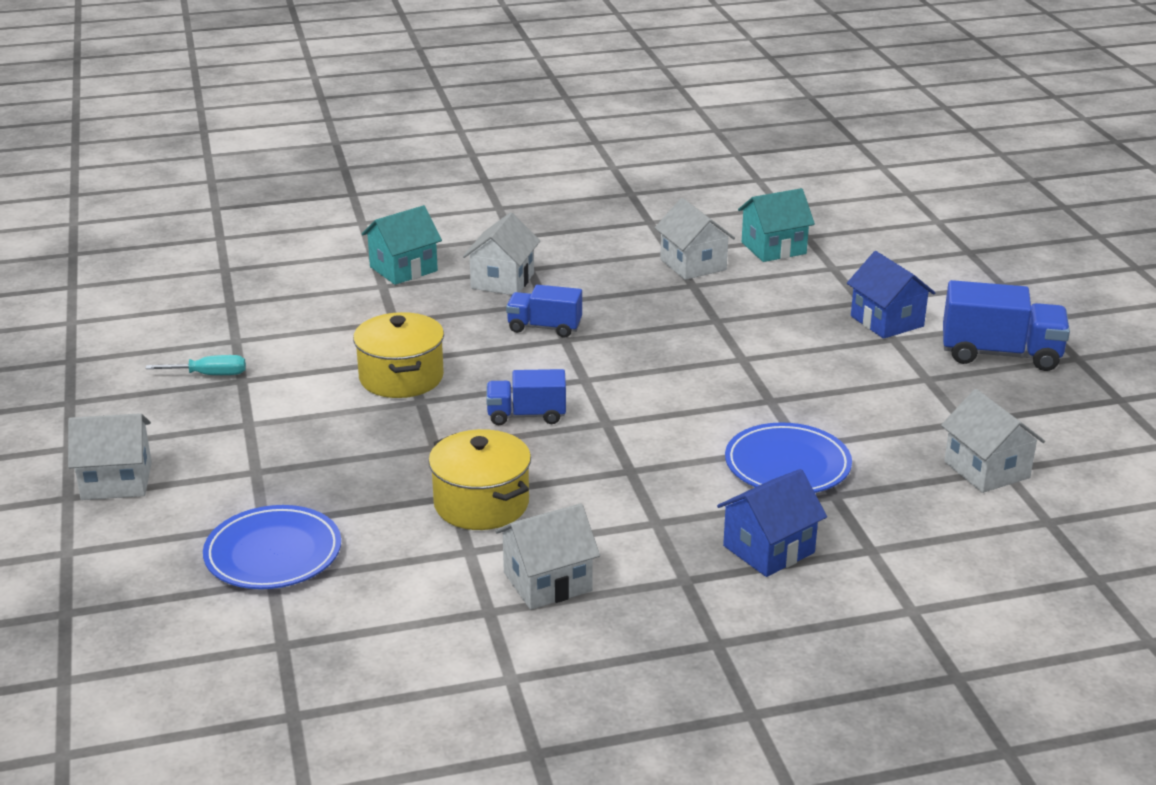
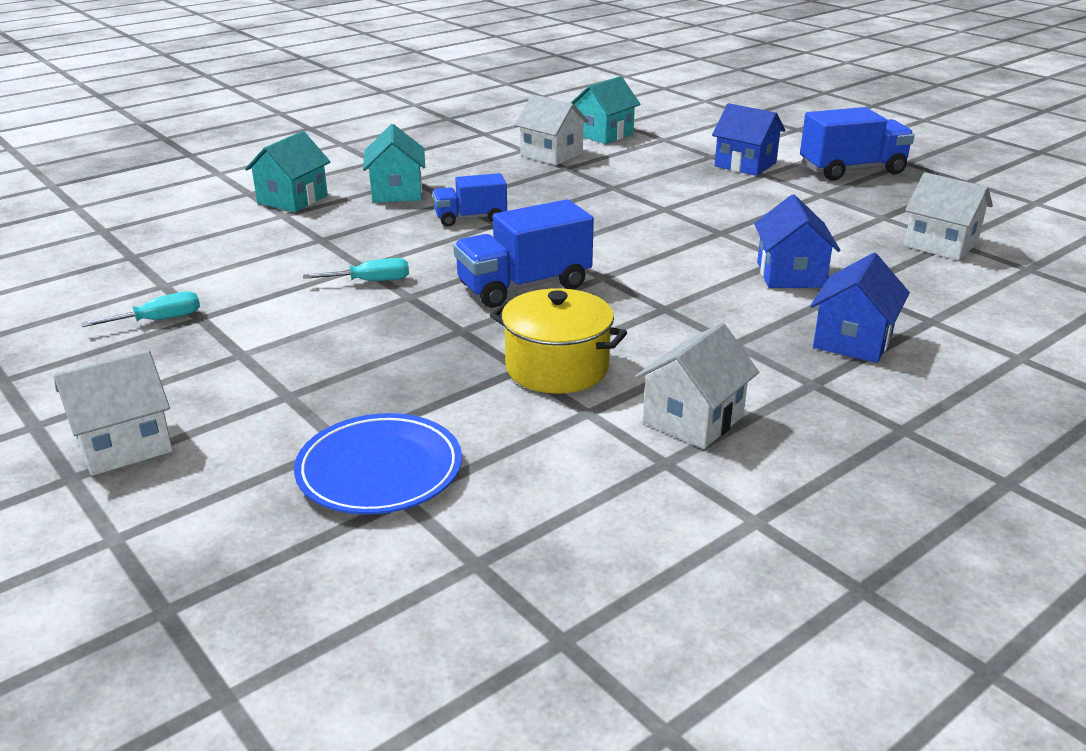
camera: 25 degrees left, 0 degrees up
(401, 377) = (371, 281): yellow pot -> turquoise screwdriver
(502, 281) = (396, 192): white house -> turquoise house
(526, 415) = (524, 286): blue truck -> blue truck, size x1.60
(787, 465) = (790, 275): blue plate -> blue house

